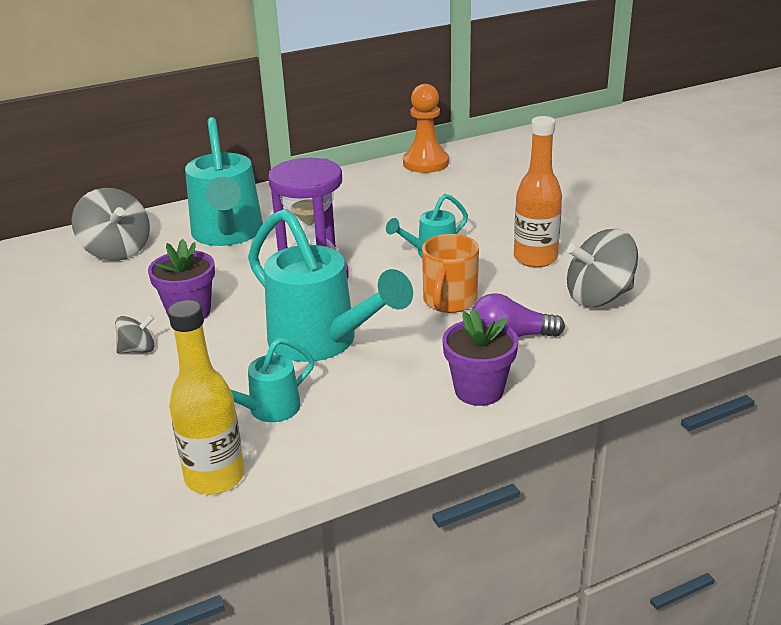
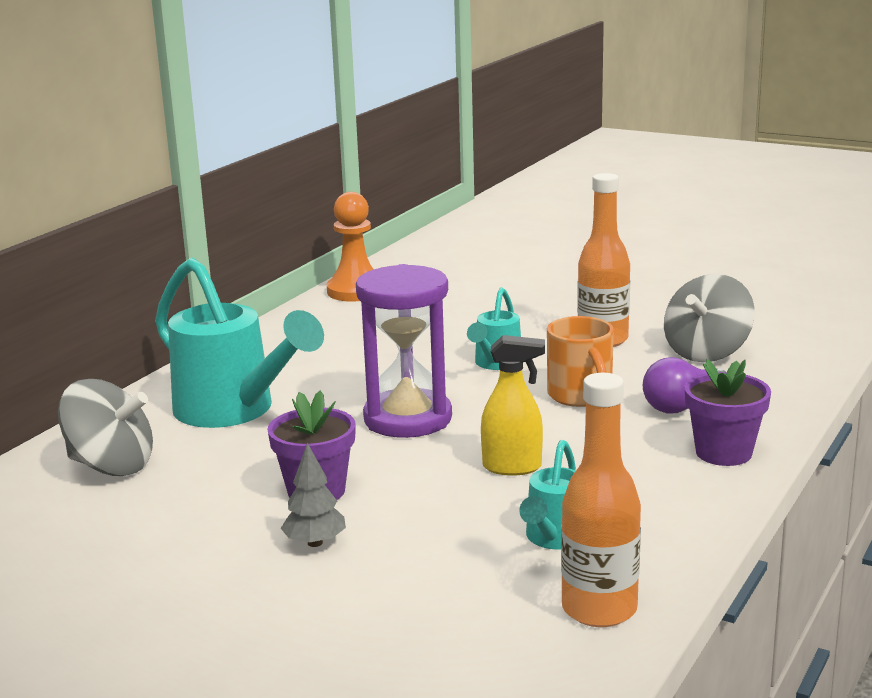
camera: 35 degrees left, 10 degrees down
(138, 350) = (315, 543): grey spinning top -> grey tree
(215, 477) = (599, 609): yellow bottle -> orange bottle
(322, 342) = (512, 467): turquoise watering can -> yellow spray bottle

